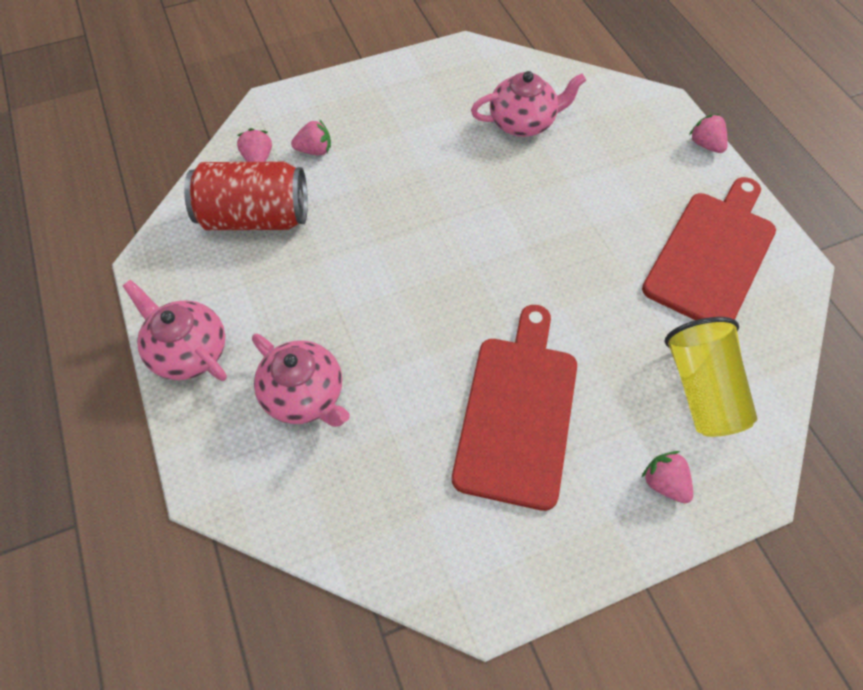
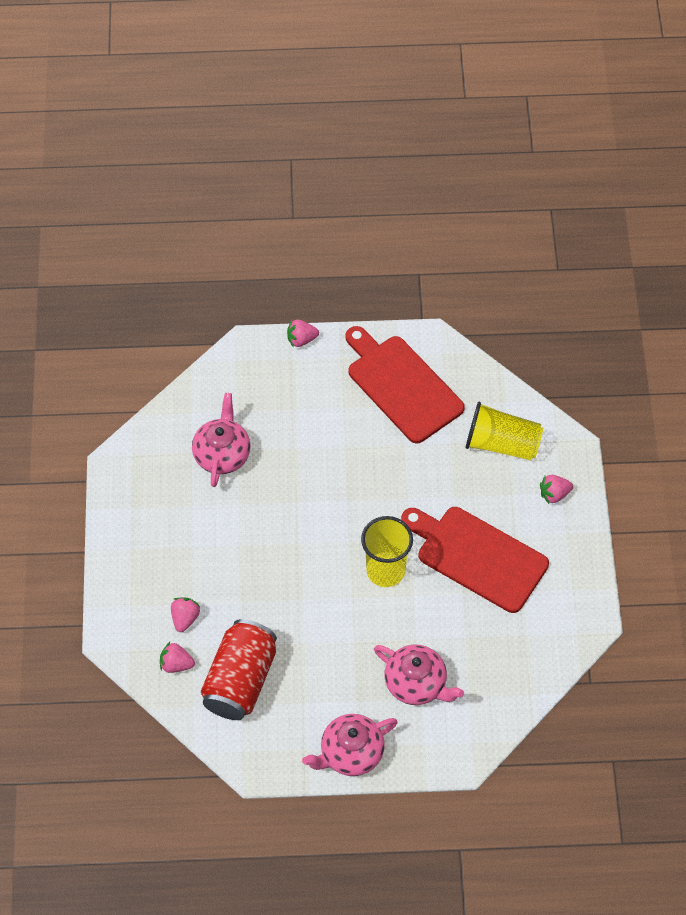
camera: 70 degrees left, 0 degrees up
(305, 395) = (416, 683): pink teapot -> pink teapot turned 60 degrees clockwise
(450, 313) = (385, 571): none -> yellow cup

